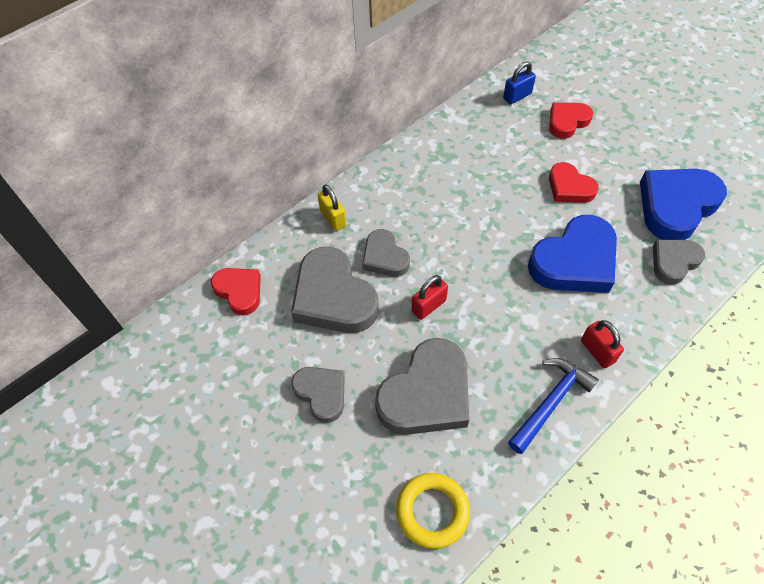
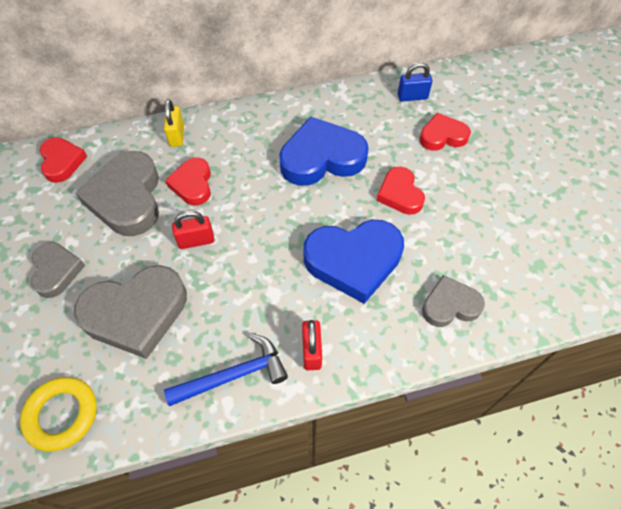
camera: 25 degrees right, 0 degrees up
(384, 257) = (192, 184): grey heart -> red heart
(676, 206) = (492, 254): blue heart -> blue heart (321, 158)

